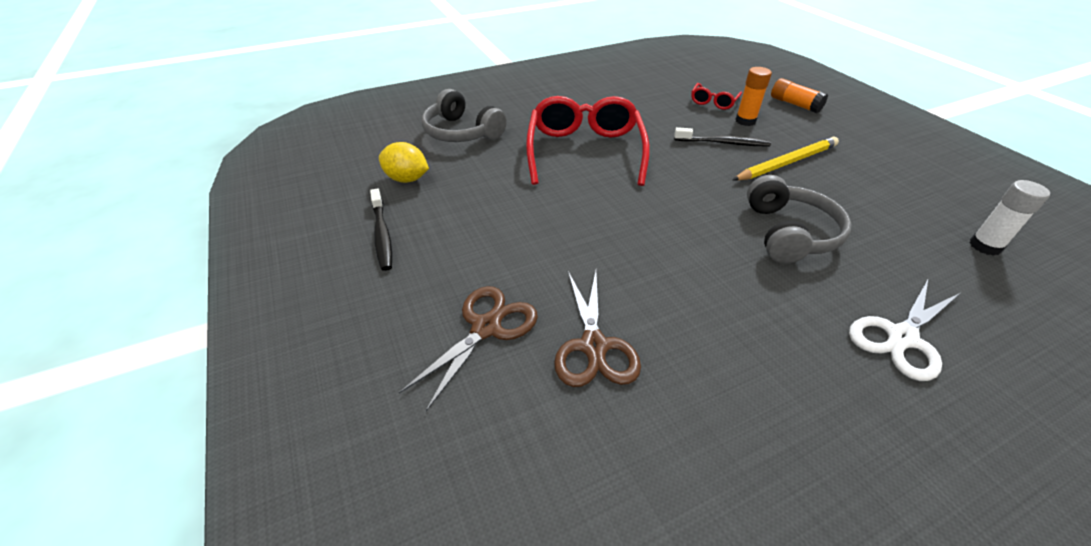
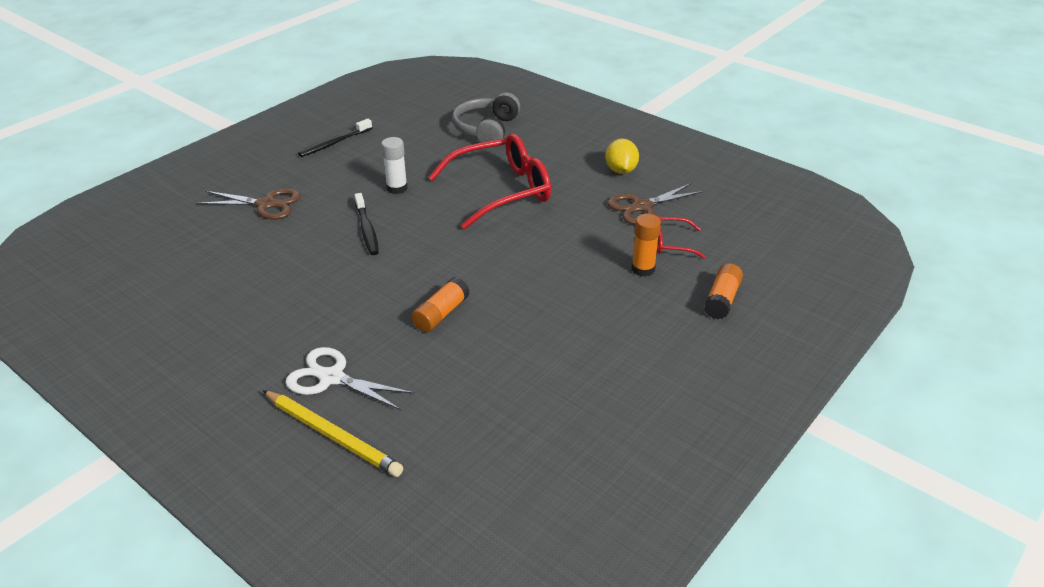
camera: 65 degrees right, 5 degrees down
(407, 179) = (403, 130): yellow lemon -> yellow lemon (621, 170)
(594, 346) = (266, 245): brown scissors -> brown scissors (642, 207)
(723, 143) = (579, 261): black toothbrush -> black toothbrush (367, 229)
(786, 162) = (569, 304): yellow pencil -> yellow pencil (332, 435)
(789, 233) = (441, 314): grey headphones -> orange glue stick
(985, 246) = (493, 437): white glue stick -> white glue stick (397, 188)

